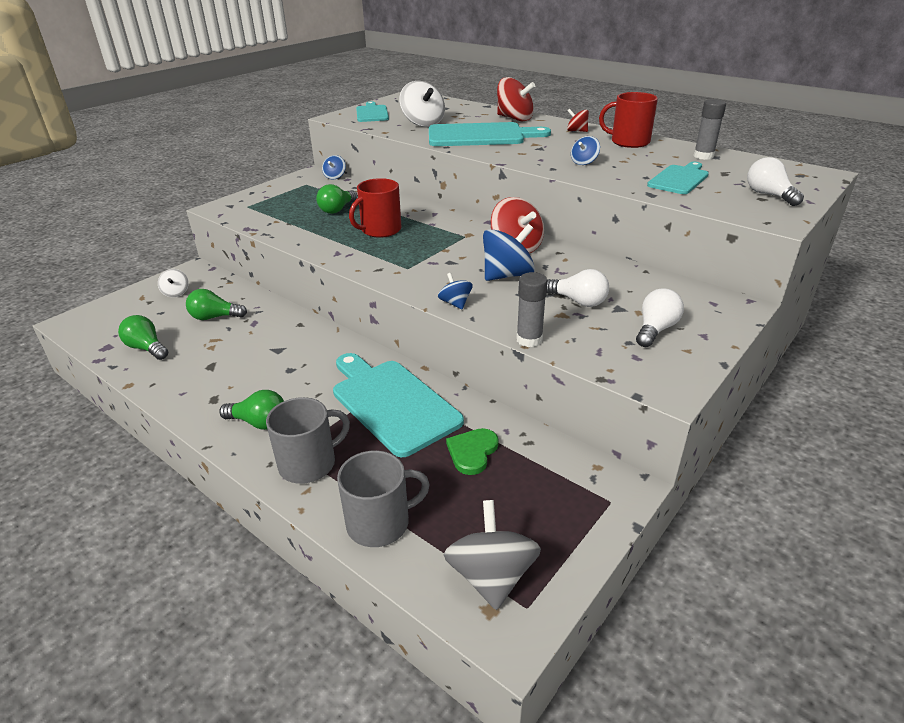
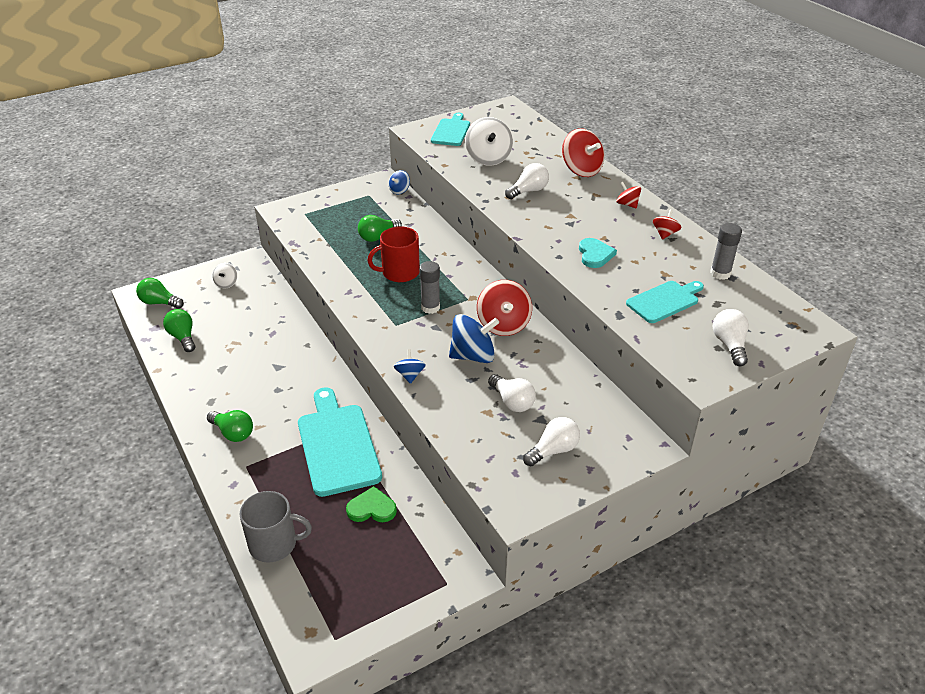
camera: 20 degrees right, 5 degrees up
(215, 317) = (245, 319): green light bulb -> green light bulb (159, 303)
(309, 464) = (251, 480): grey mug -> none
(472, 452) = (372, 508): green heart -> green heart turned 45 degrees clockwise
(480, 136) = (528, 191): turquoise cutting board -> white light bulb
(491, 576) = (325, 609): grey spinning top -> none
(529, 340) = (443, 430): grey glue stick -> grey glue stick (430, 307)
(584, 162) = (595, 254): blue spinning top -> turquoise heart
(629, 142) = (665, 234): red mug -> red spinning top

